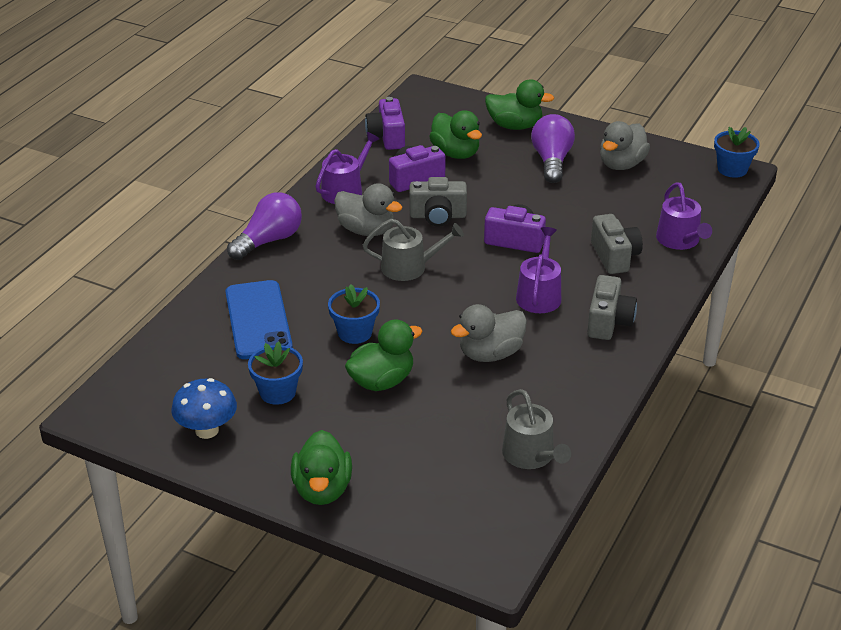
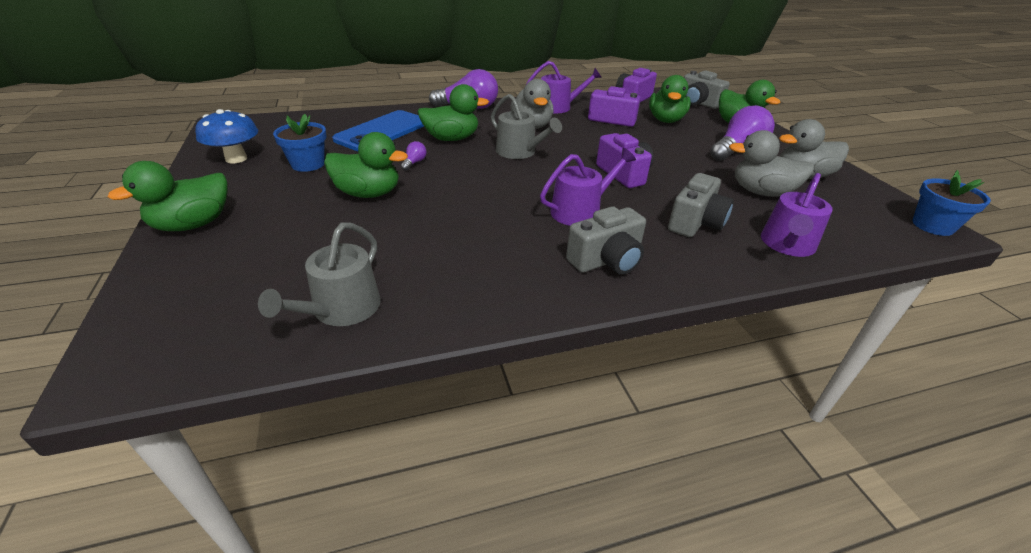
camera: 45 degrees right, 0 degrees up
(331, 289) = (451, 139): none -> green duck
(355, 333) = (414, 163): blue flower pot -> purple light bulb
(438, 216) = (592, 139): grey camera -> grey camera (698, 103)
(490, 354) = (468, 222): grey duck -> grey duck (761, 192)

